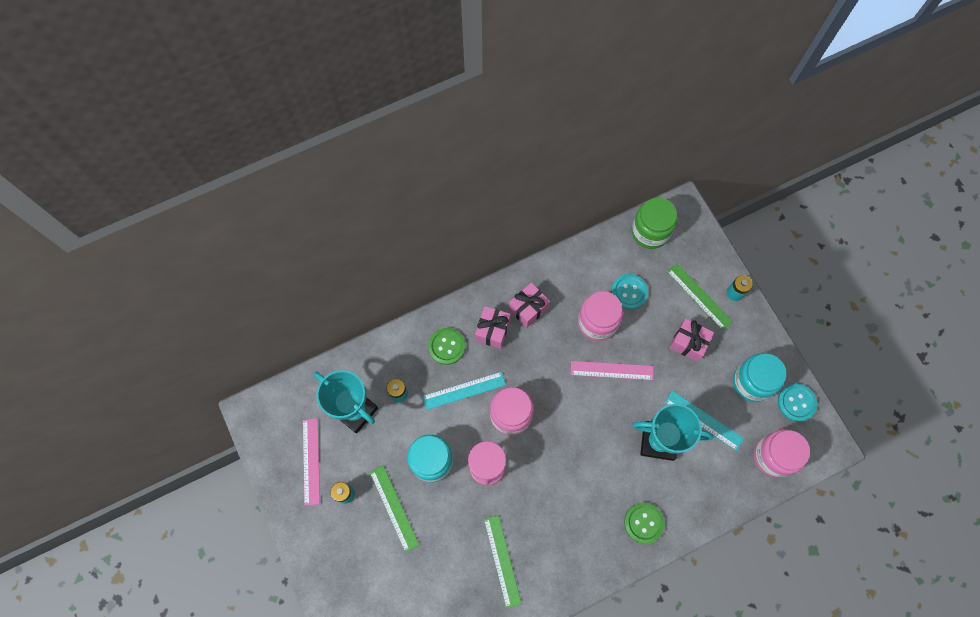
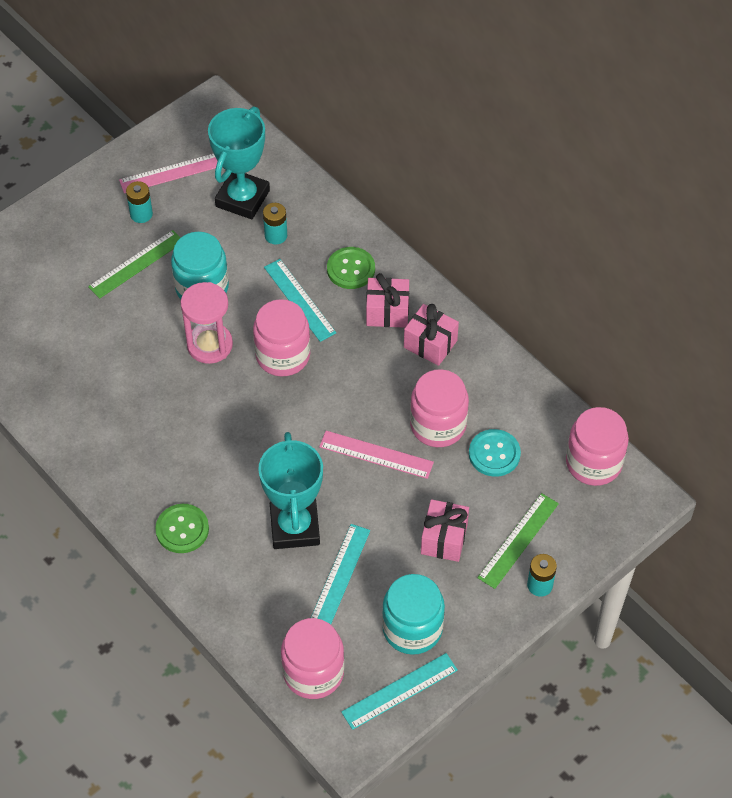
camera: 75 degrees right, 15 degrees down
(502, 560) = (99, 385): green ruler -> none
(611, 370) = (376, 454): pink ruler -> pink ruler turned 60 degrees counterclockwise
(650, 232) = (593, 462): green jar -> pink jar
(796, 403) = (399, 691): turquoise button -> turquoise ruler

